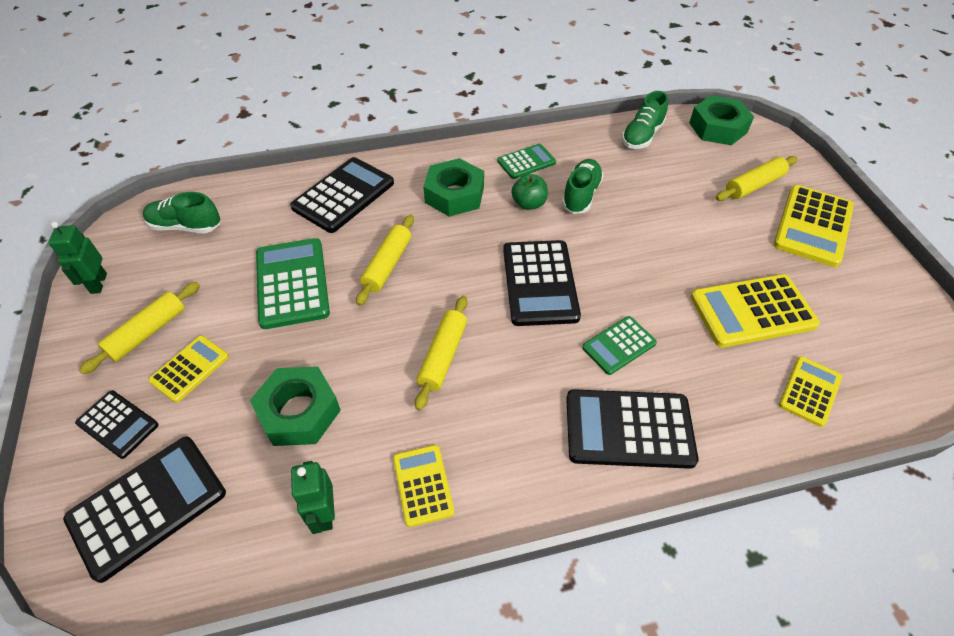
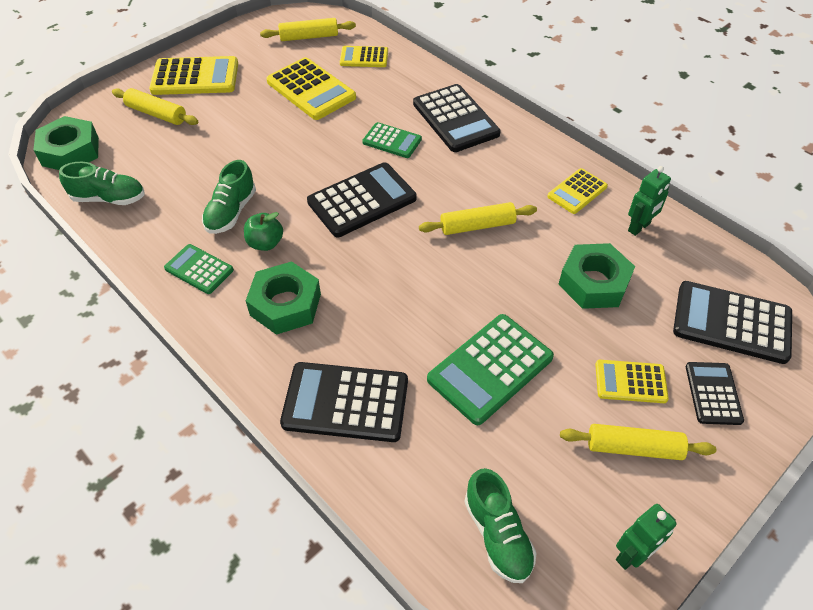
camera: 120 degrees left, 0 degrees up
(387, 265) = (415, 308): yellow rolling pin -> yellow rolling pin (309, 37)
(581, 195) = (231, 212): green shoe -> green shoe turned 60 degrees counterclockwise

